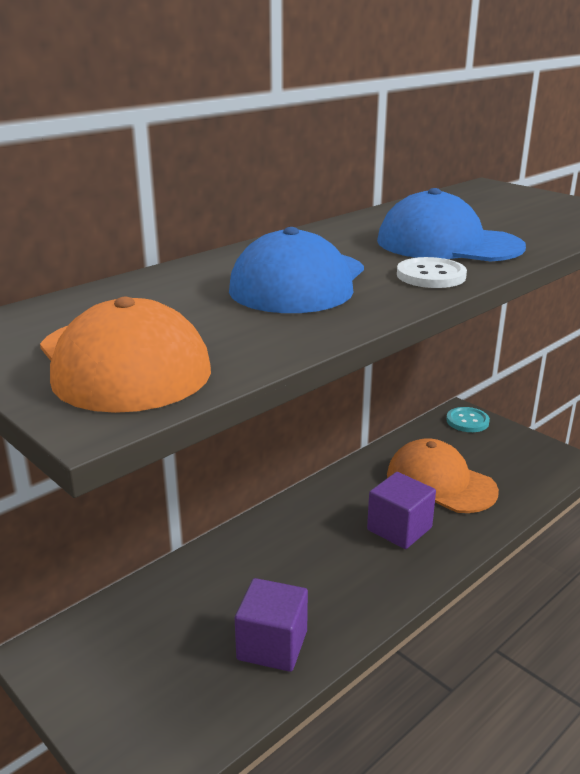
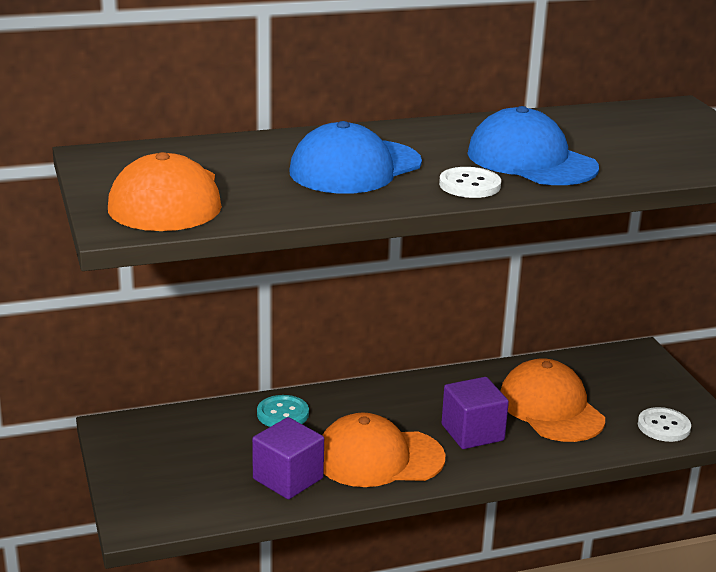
camera: 25 degrees right, 0 degrees up
(340, 586) = (379, 458): none -> orange cap
(467, 421) = (639, 363): turquoise button -> turquoise button (282, 414)
(536, 471) = (663, 426): none -> white button

